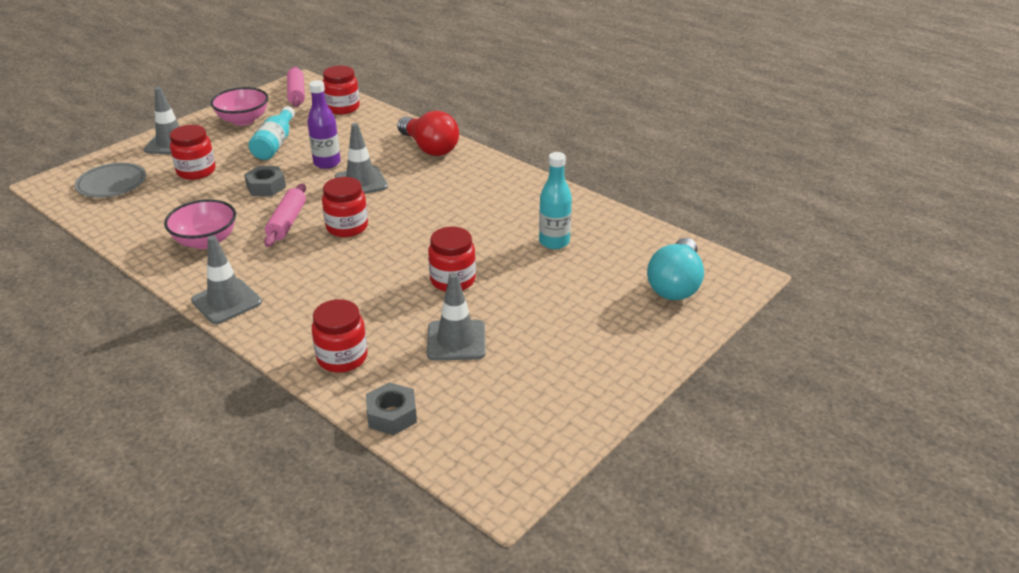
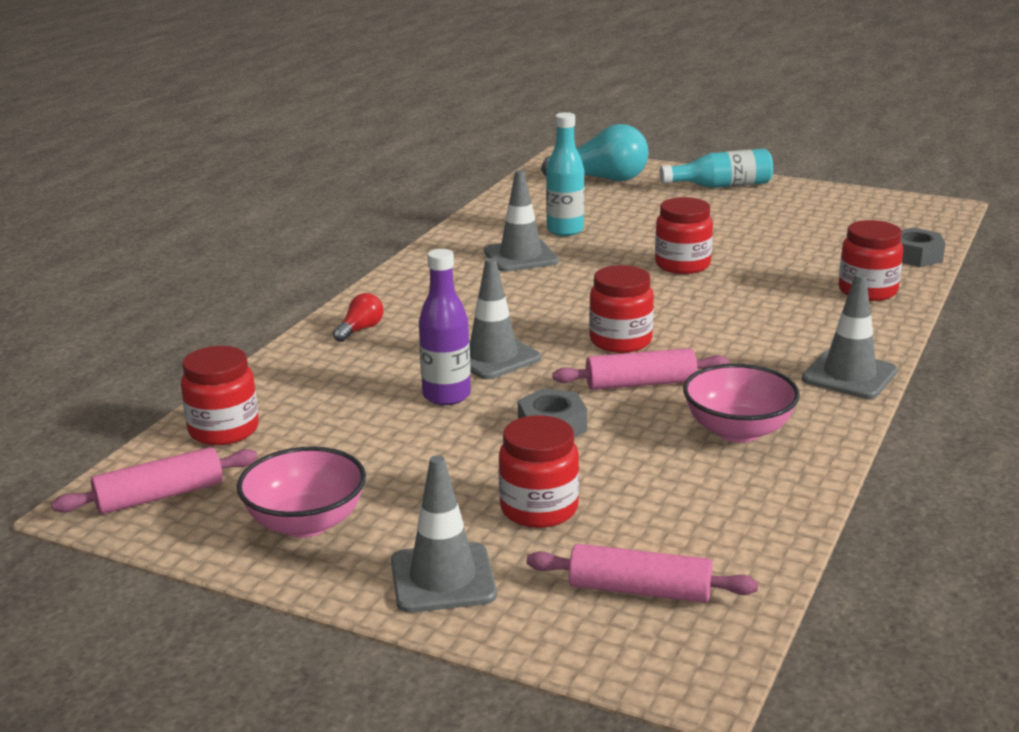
camera: 105 degrees left, 10 degrees down
(112, 183) = (640, 590): grey plate -> pink rolling pin
(275, 144) = (397, 459): turquoise bottle -> turquoise bottle (721, 186)
(429, 148) = (360, 330): red light bulb -> red light bulb, size x0.48
(456, 340) = (782, 248): grey traffic cone -> grey traffic cone (520, 256)

